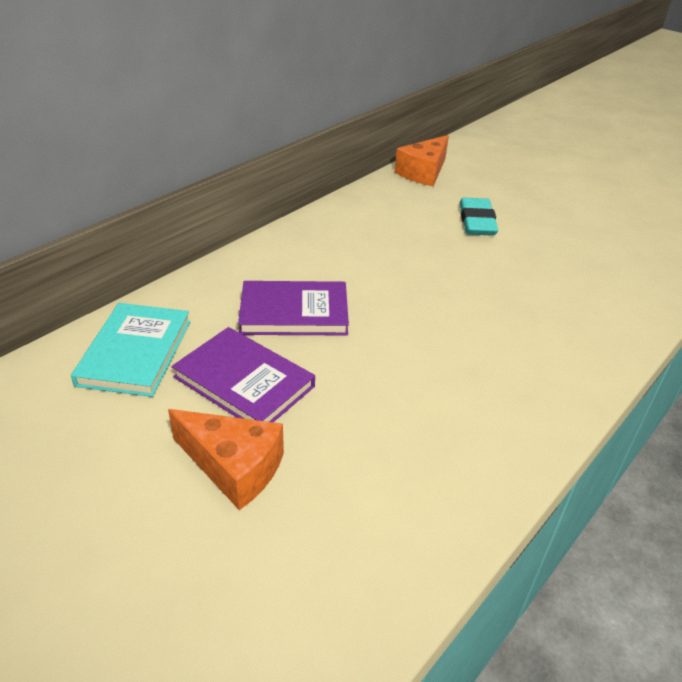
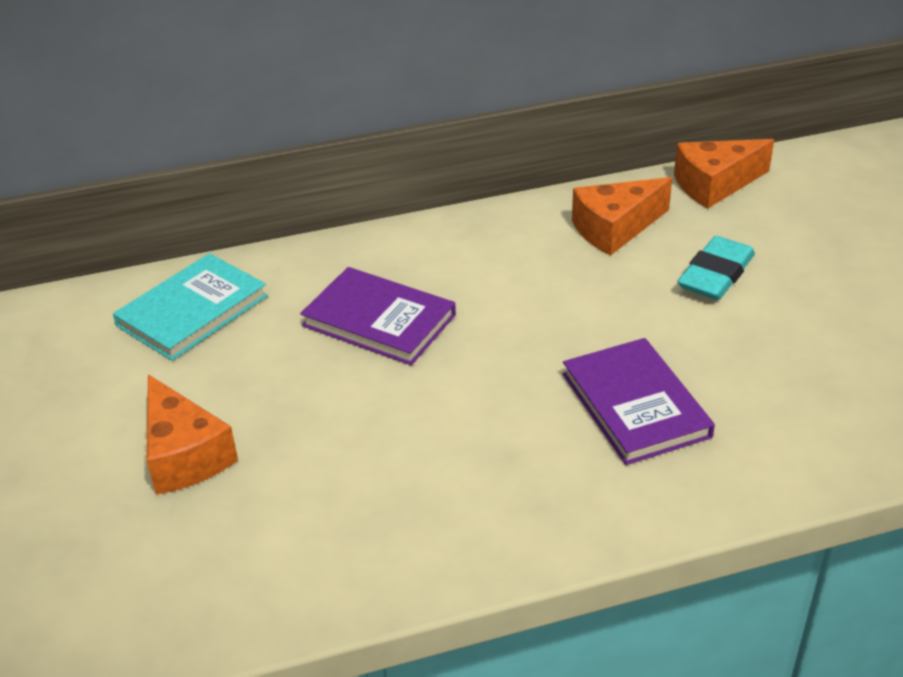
camera: 35 degrees right, 0 degrees up
(244, 382) = (264, 377): purple book -> purple book (635, 405)
(392, 211) = (615, 229): none -> orange cheese

